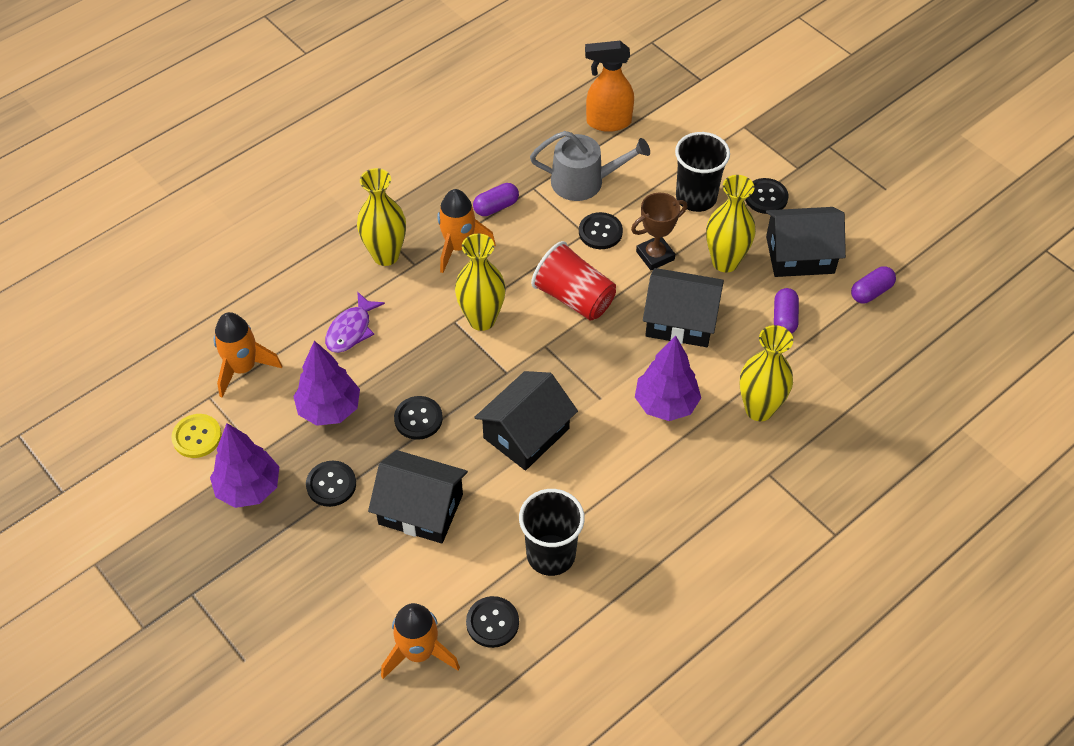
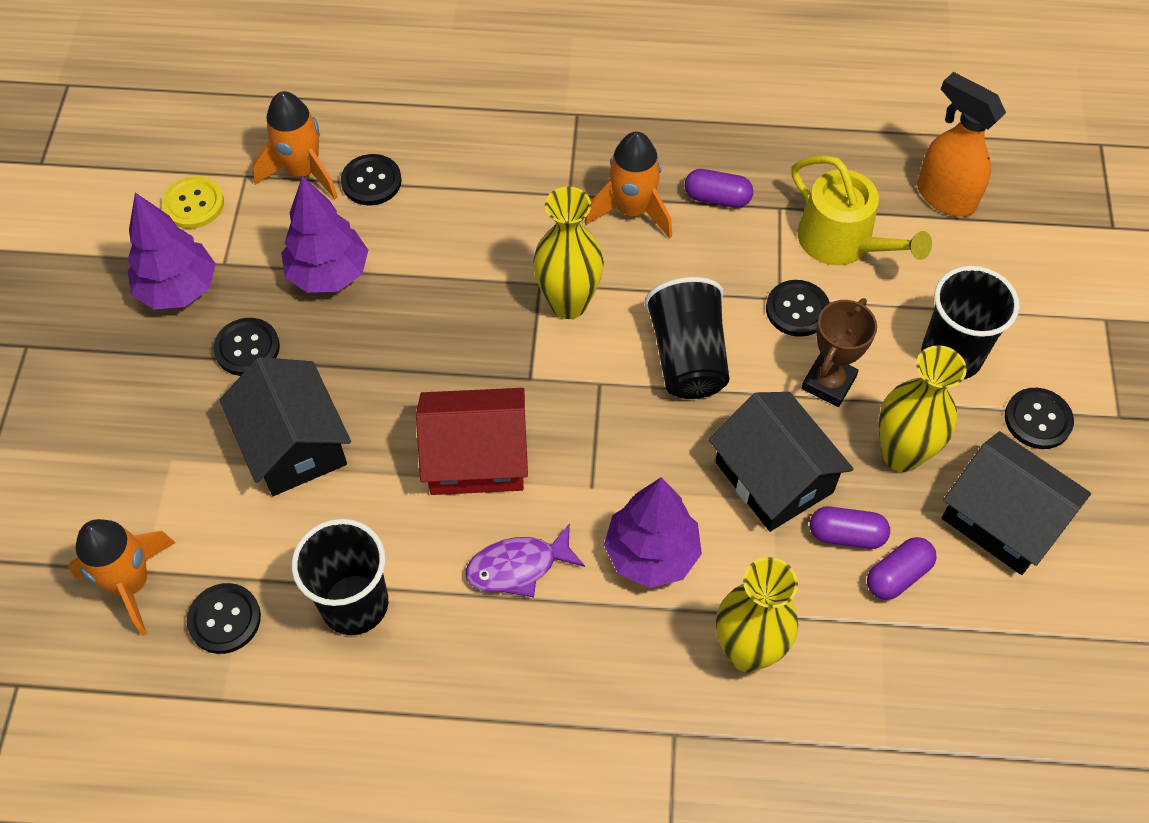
camera: 45 degrees right, 5 degrees up
(351, 330) = (436, 212): purple fish -> purple fish (518, 567)
(386, 255) = (552, 164): yellow vase -> none
(418, 419) = (394, 352): black button -> black button (371, 181)
(526, 433) = (476, 457): black house -> red house
(574, 298) = (687, 357): red cup -> black cup
(584, 181) = (842, 241): grey watering can -> yellow watering can
(655, 255) = (828, 383): brown trophy -> brown trophy turned 75 degrees counterclockwise
(871, 292) = (1043, 635): purple capsule -> purple capsule (846, 535)

